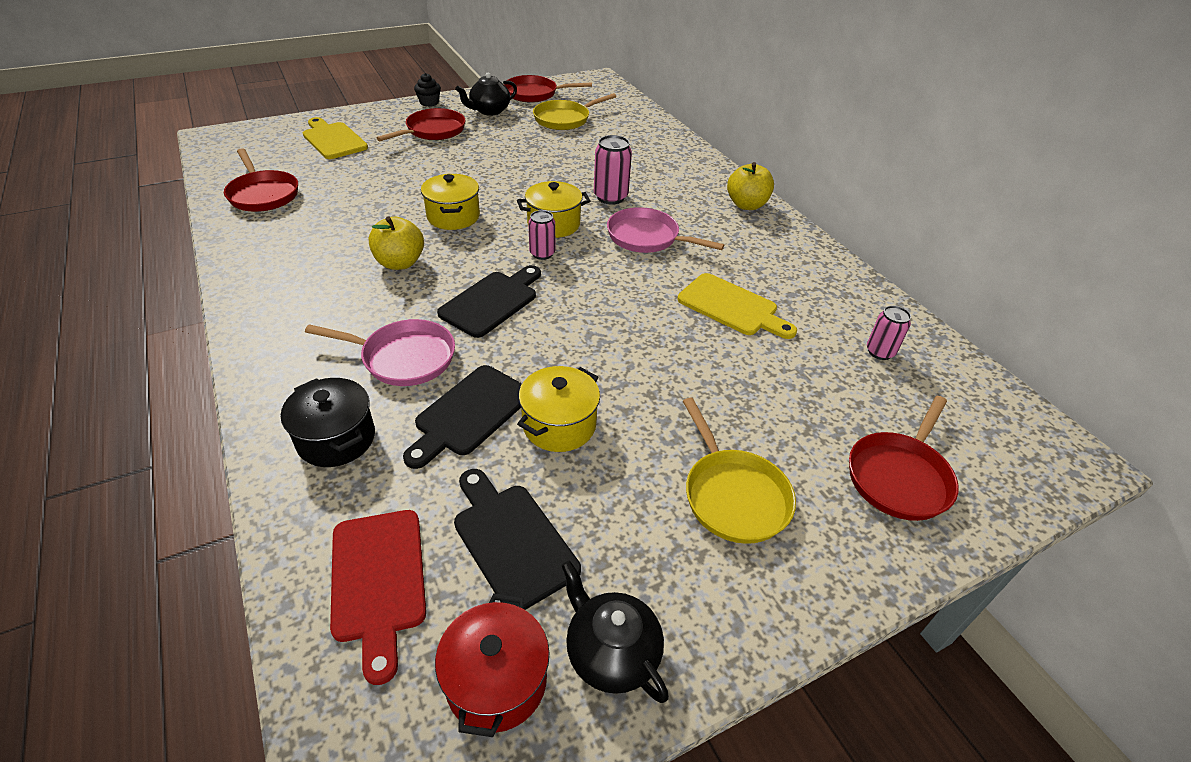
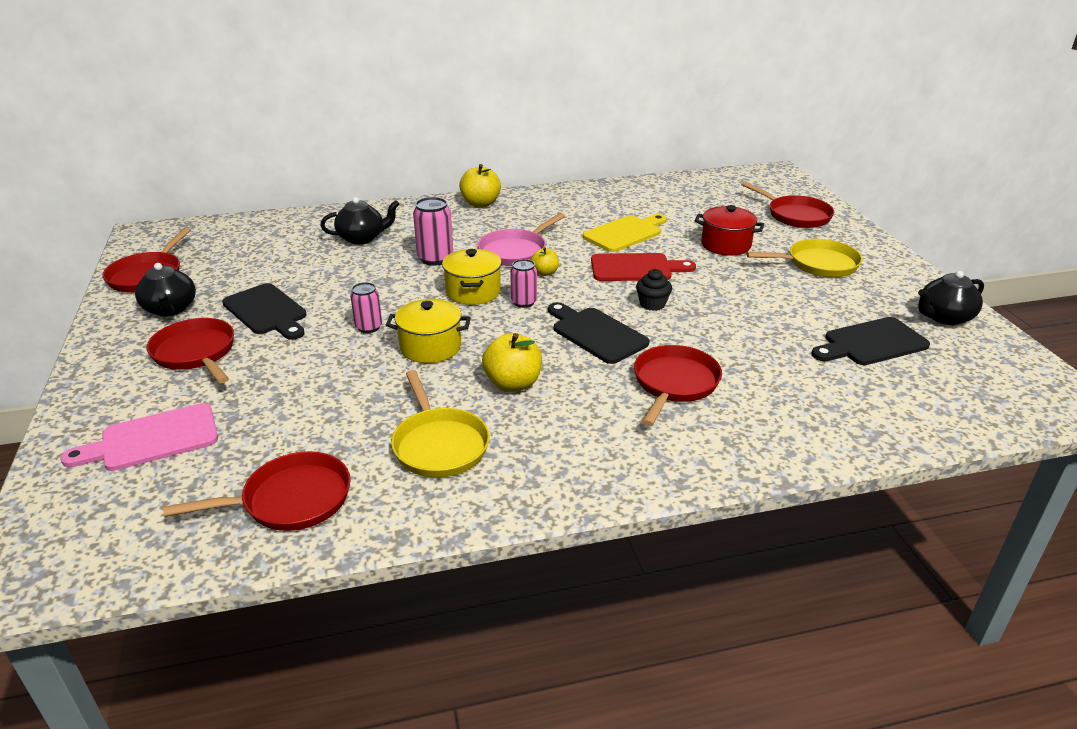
camera: 75 degrees left, 10 degrees down
(333, 140) = (152, 439): yellow cutting board -> pink cutting board
(336, 439) = (782, 420): black pot -> none
(378, 581) = (920, 398): red cutting board -> red cutting board (635, 268)
(403, 357) = (674, 384): pink pan -> red pan
(429, 102) = (97, 353): black cupcake -> black cupcake (652, 304)
(469, 413) = (748, 353): black cutting board -> black cutting board (267, 311)
(496, 681) = (976, 355): red pot -> red pot (726, 245)
(559, 425) = (759, 316): yellow pot -> none
(565, 119) = (240, 263): yellow pan -> yellow pan (439, 444)
(607, 260) = (545, 273): none -> yellow apple
(633, 157) = (362, 238): none -> black teapot
(880, 352) = (683, 197): pink can -> pink can (369, 327)

